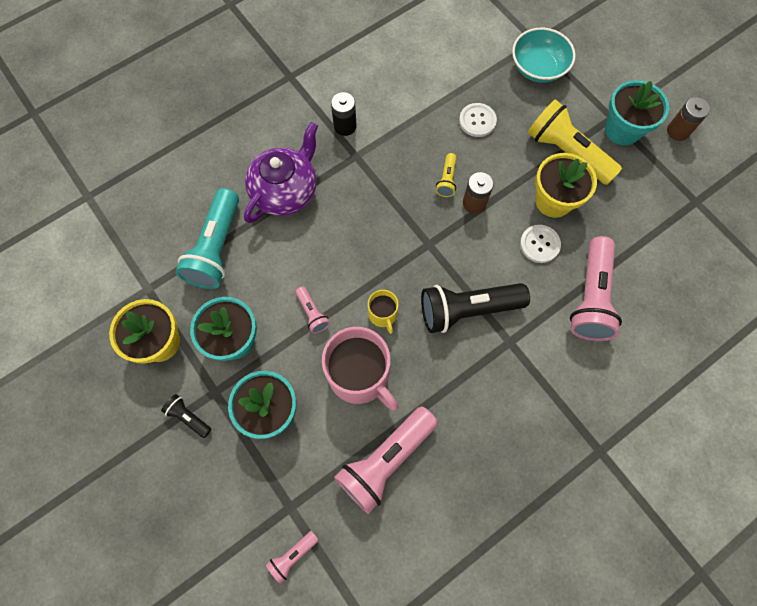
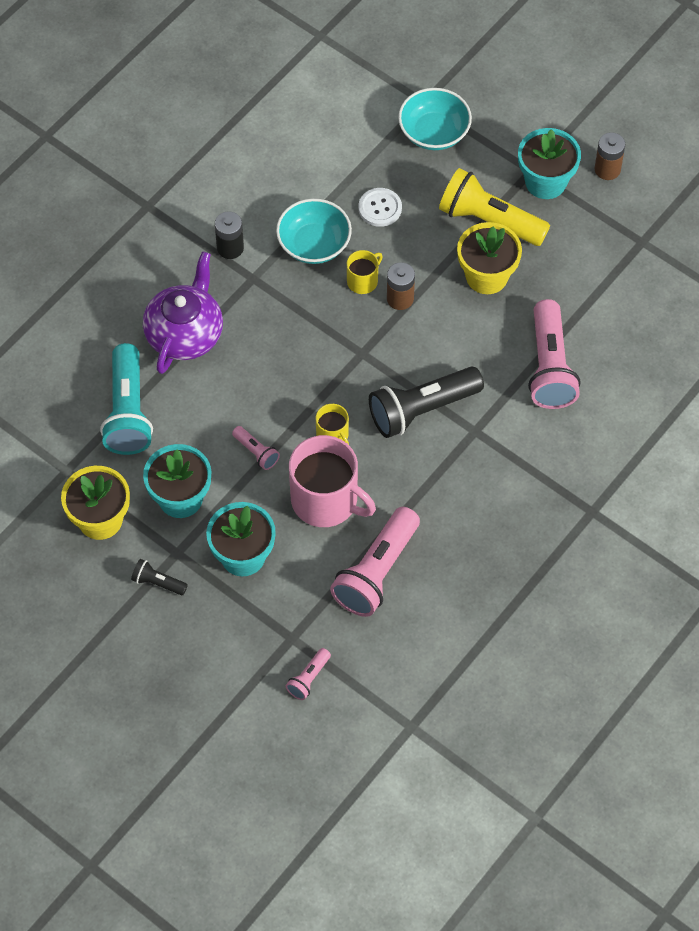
camera: 15 degrees left, 10 degrees down
(414, 139) = (314, 244): none -> turquoise bowl
(446, 180) = (363, 281): yellow flashlight -> yellow mug
(539, 244) = (482, 325): white button -> none

